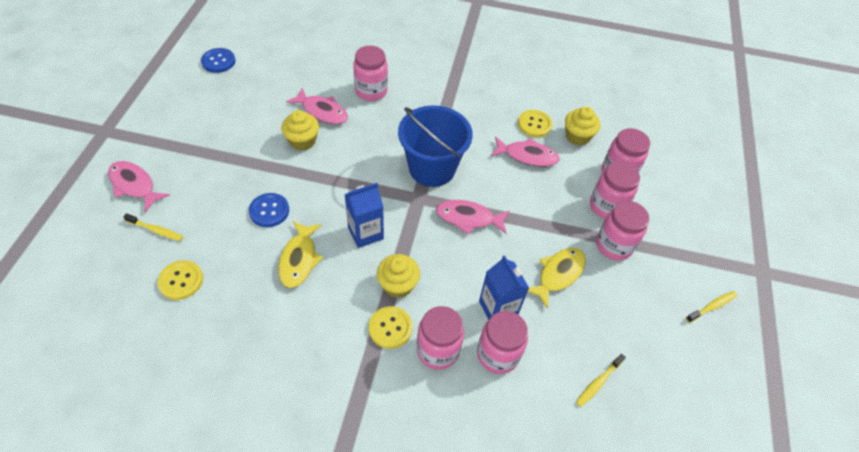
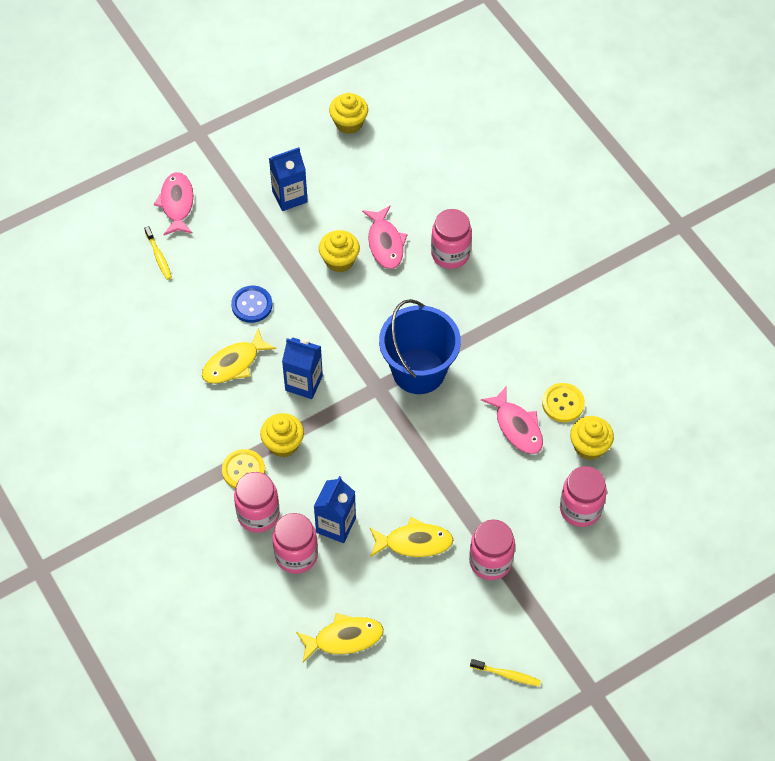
camera: 50 degrees right, 5 degrees up
(181, 281) = (140, 313): yellow button -> none
(218, 61) = (349, 123): blue button -> yellow cupcake
(222, 126) = (289, 196): none -> blue carton
(468, 218) = (397, 438): pink fish -> none
(598, 382) = (344, 638): yellow toothbrush -> yellow fish
(606, 206) = (529, 527): pink jar -> none

